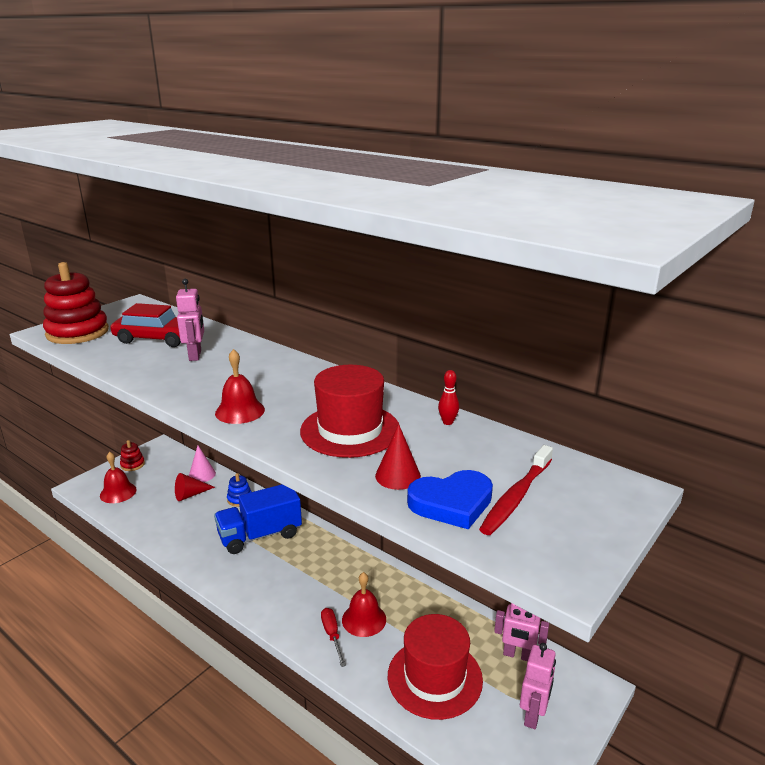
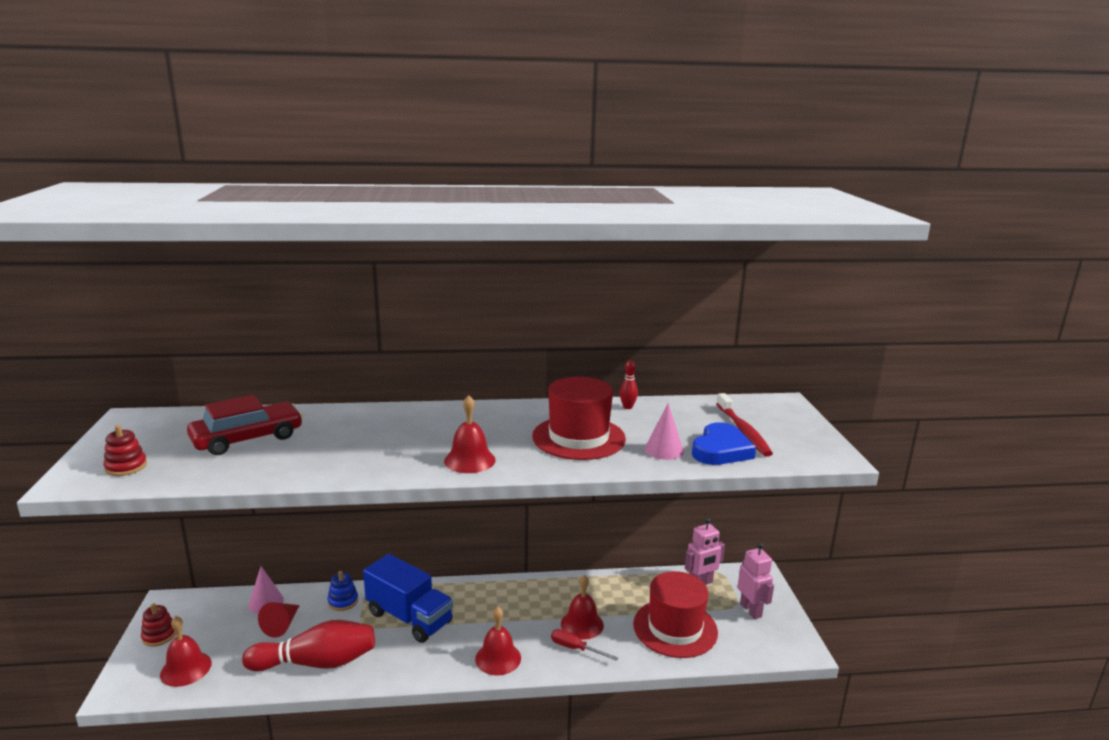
camera: 45 degrees left, 5 degrees down
(77, 332) = (126, 467): red stacking toy -> red stacking toy, size x0.47
(174, 531) = (316, 663): none -> red bowling pin
(195, 355) = (326, 437): pink robot -> none
(260, 535) = (409, 618): blue truck -> blue truck turned 75 degrees counterclockwise
(272, 603) = (498, 658): none -> red bell
(398, 476) = (664, 450): red cone -> pink cone

